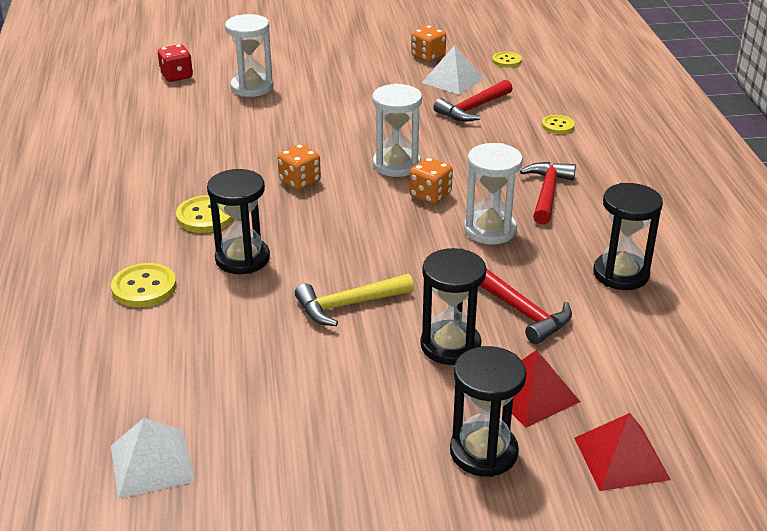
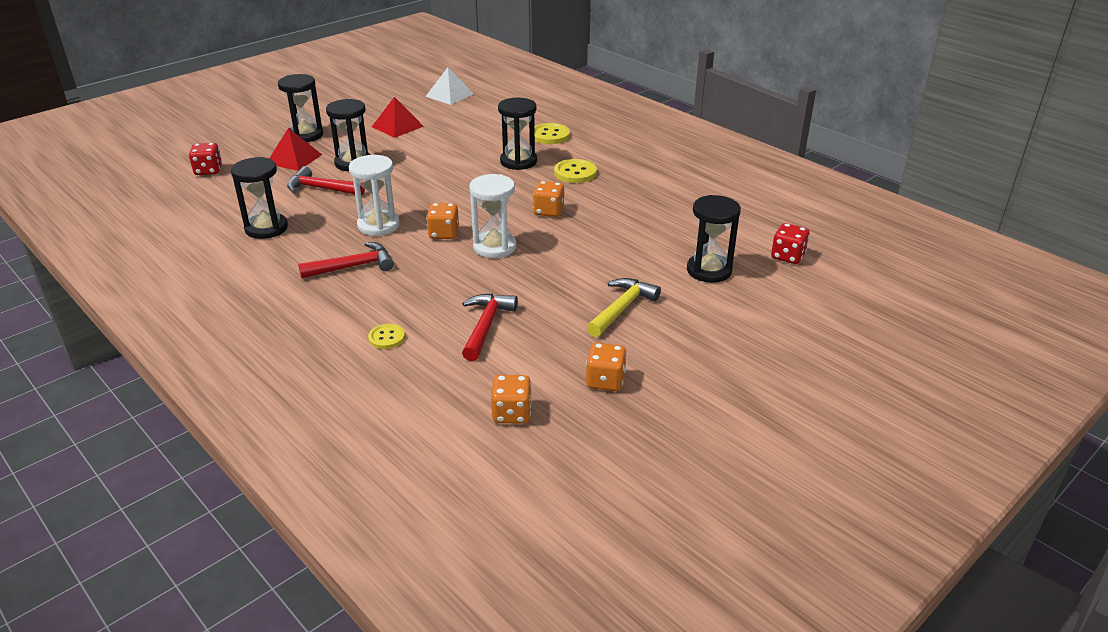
camera: 145 degrees right, 0 degrees up
(252, 87) = (709, 270): white hourglass -> black hourglass
(348, 305) = (429, 161): yellow hammer -> yellow hammer (622, 308)
(452, 80) = (542, 356): white pyramid -> none
(506, 61) = (512, 413): yellow button -> orange dice
(547, 193) = (353, 266): red hammer -> red hammer turned 90 degrees counterclockwise
(621, 458) = (235, 151): red pyramid -> red pyramid (397, 126)
(676, 422) = (208, 171): none -> red dice

